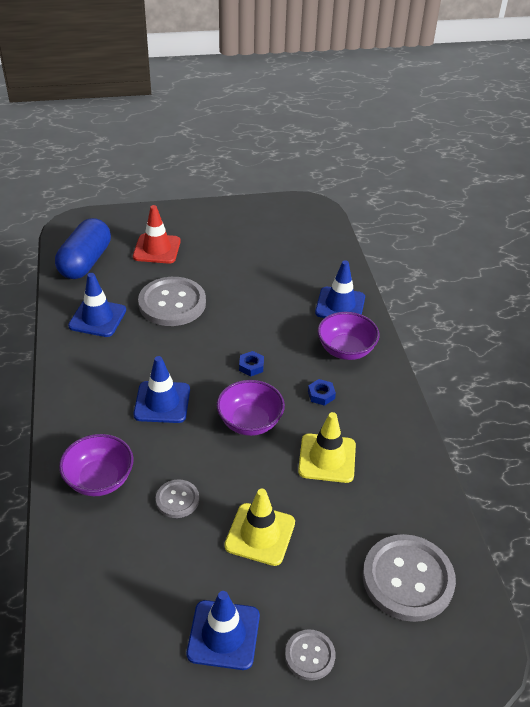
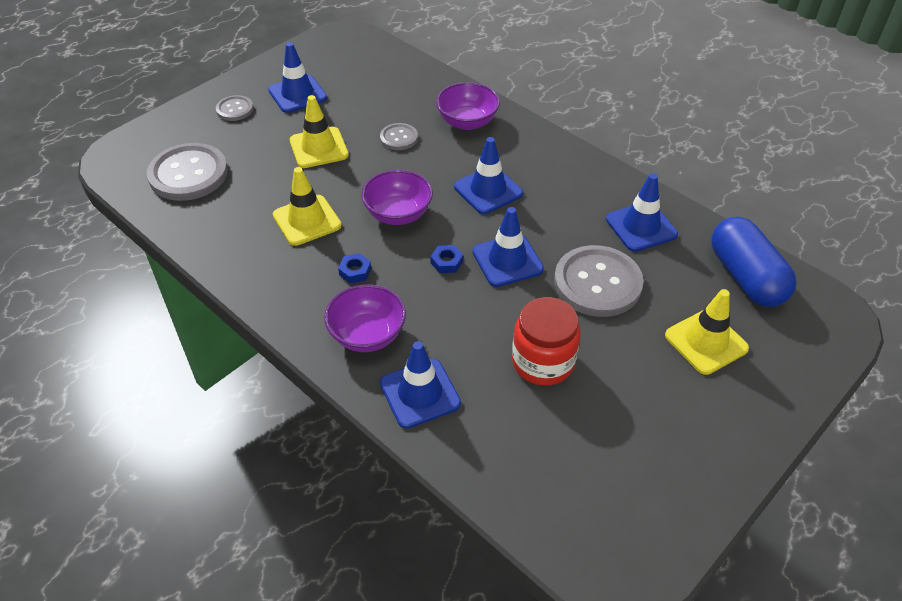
camera: 145 degrees right, 5 degrees up
(157, 249) = (706, 342): red traffic cone -> yellow traffic cone
(210, 345) = (507, 260): none -> blue traffic cone
(255, 284) = (543, 362): none -> red jar

